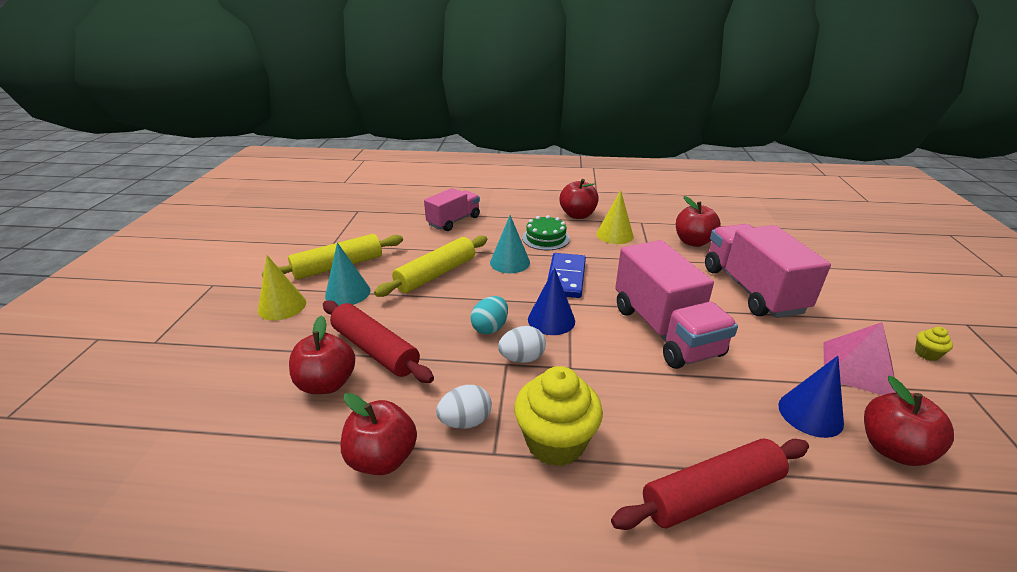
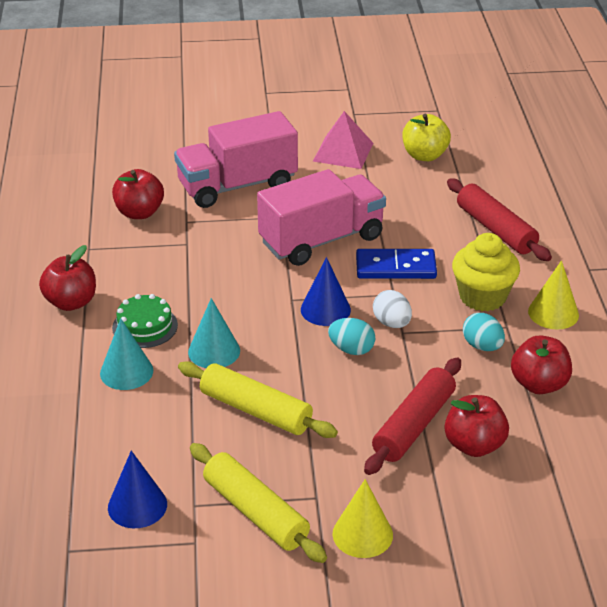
camera: 100 degrees left, 5 degrees up
(348, 293) = (317, 481): turquoise cone -> turquoise cone (126, 372)
(454, 221) = (100, 422): pink truck -> none
(465, 421) = (482, 346): white egg -> turquoise egg
(566, 278) = (241, 304): blue domino -> blue domino (395, 267)
(614, 235) = (128, 270): yellow cone -> yellow cone (553, 313)
(810, 414) = (403, 181): blue cone -> blue cone (137, 505)
(893, 449) = (424, 155): red apple -> yellow apple
(926, 354) = (313, 119): yellow cupcake -> none

